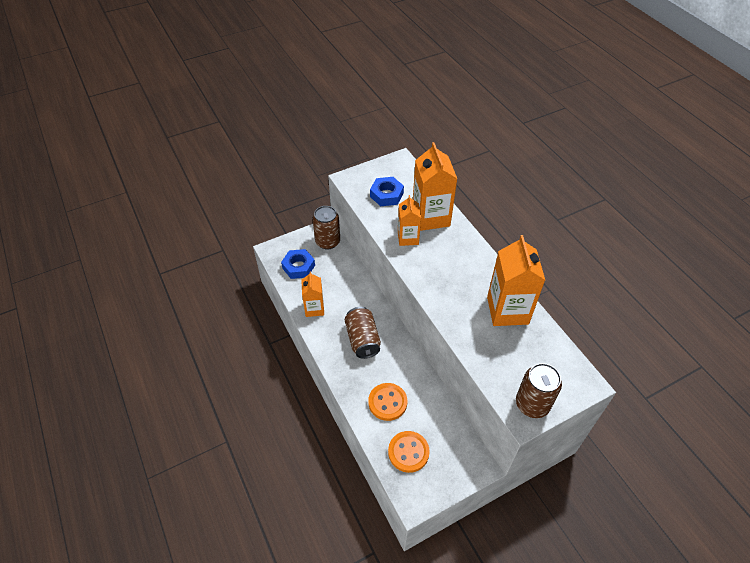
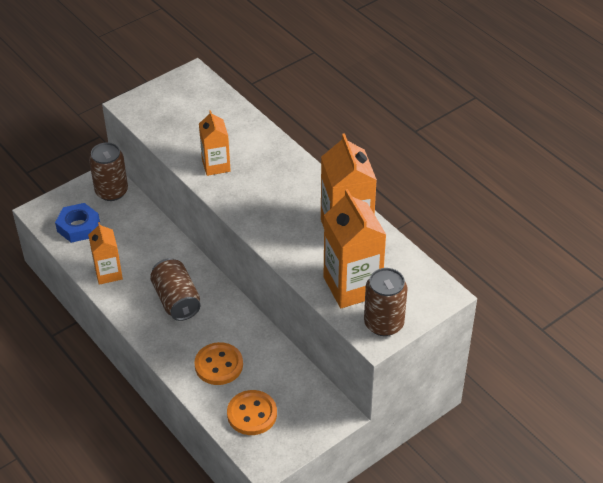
camera: 10 degrees left, 5 degrees down
(386, 195) = (181, 118): blue nut -> none
(431, 217) = (241, 138): orange carton -> orange carton (352, 286)

